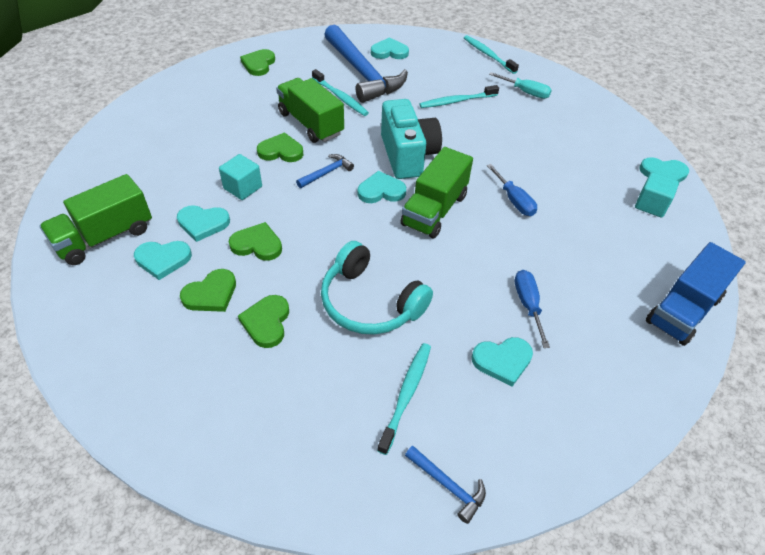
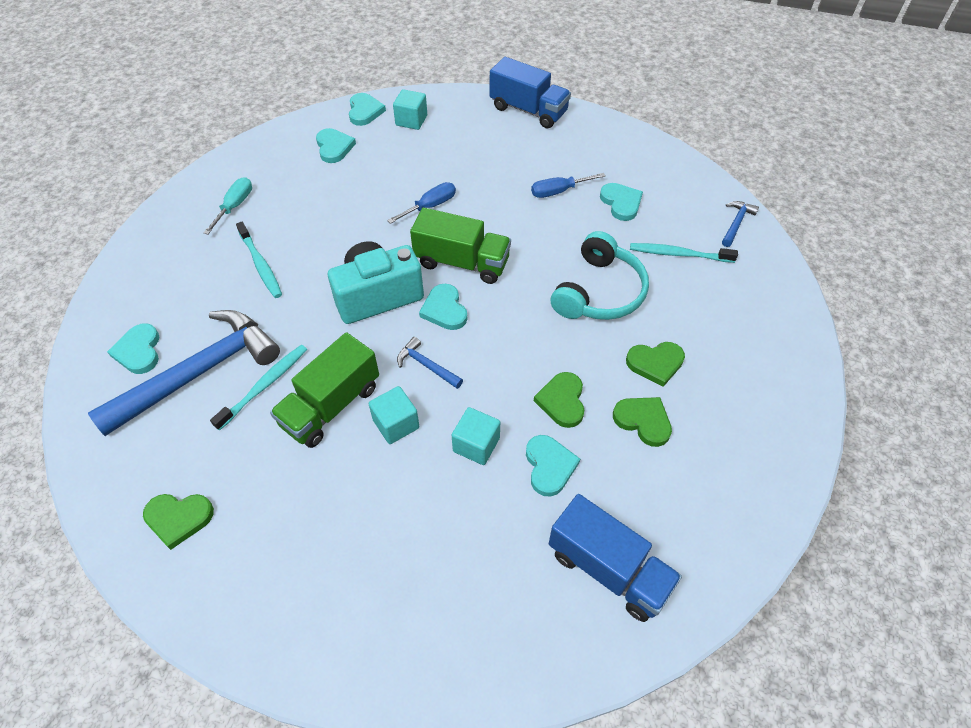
camera: 100 degrees left, 5 degrees up
(105, 237) = (608, 569): green truck -> blue truck
(163, 260) = (617, 486): turquoise heart -> turquoise heart (334, 147)
(281, 151) = (396, 424): green heart -> turquoise cube
(488, 55) = (147, 245): turquoise toothbrush -> none

